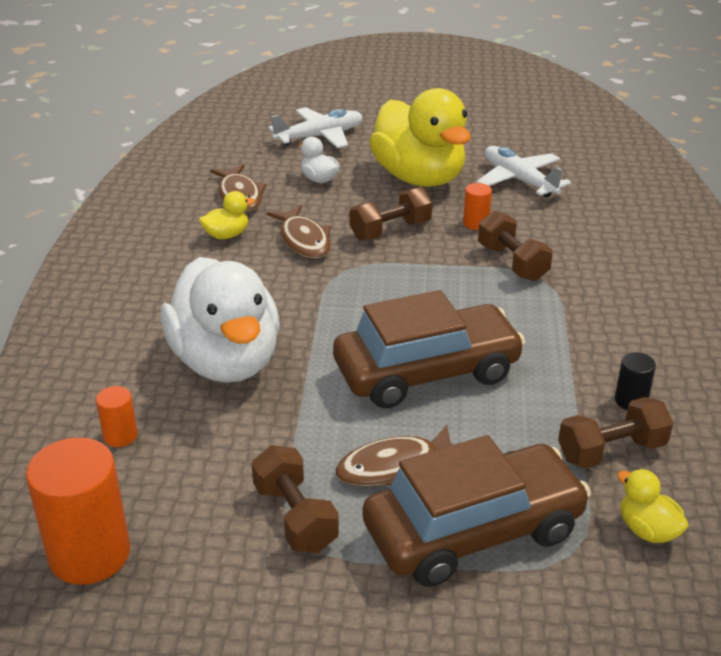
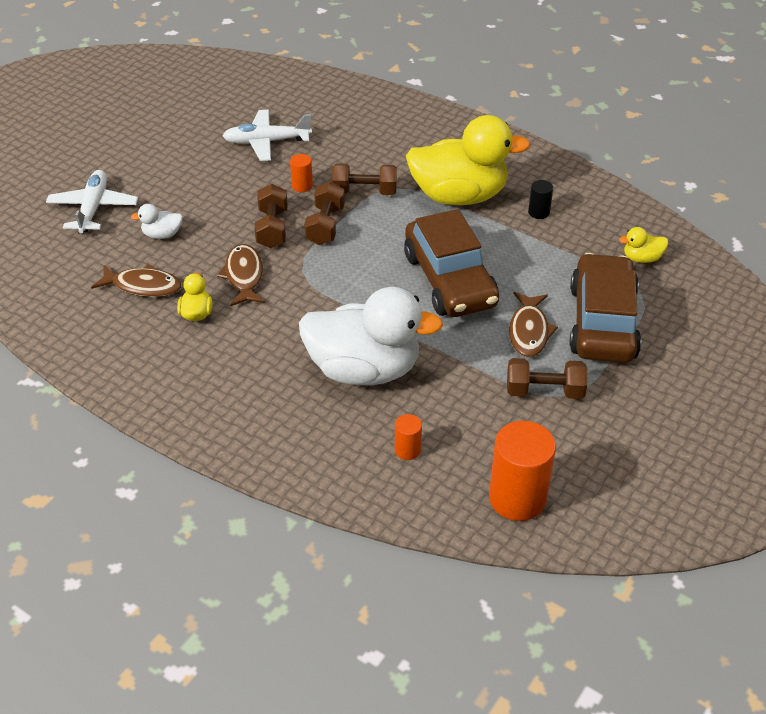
camera: 60 degrees left, 10 degrees up
(304, 240) = (244, 276): brown fish -> brown fish turned 105 degrees counterclockwise
(419, 178) = (214, 185): yellow duck -> yellow duck (459, 196)
(426, 372) = (450, 280): brown car -> brown car turned 150 degrees clockwise
(611, 451) = (575, 240): brown dumbbell -> brown dumbbell (325, 225)

